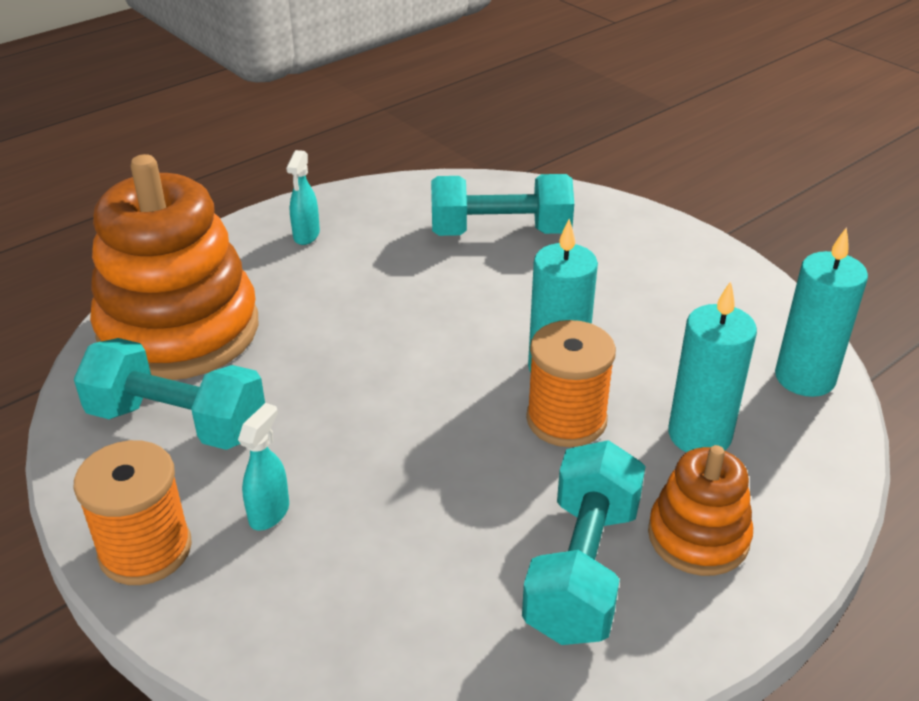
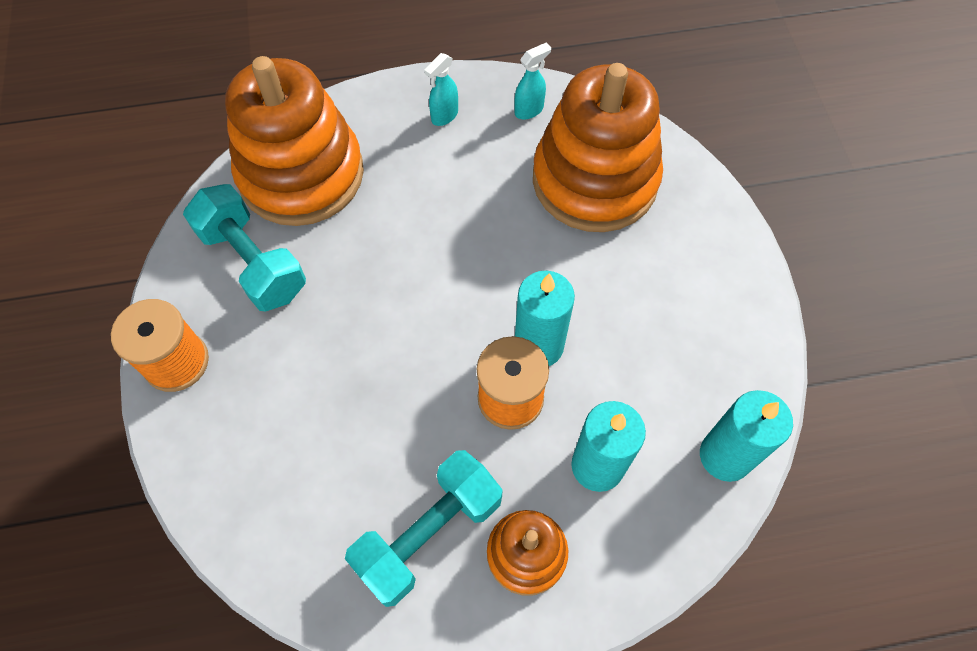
camera: 30 degrees right, 25 degrees up
(269, 513) = (264, 373): turquoise spray bottle -> turquoise spray bottle (529, 110)
(500, 232) = (594, 180): turquoise dumbbell -> orange stacking toy

